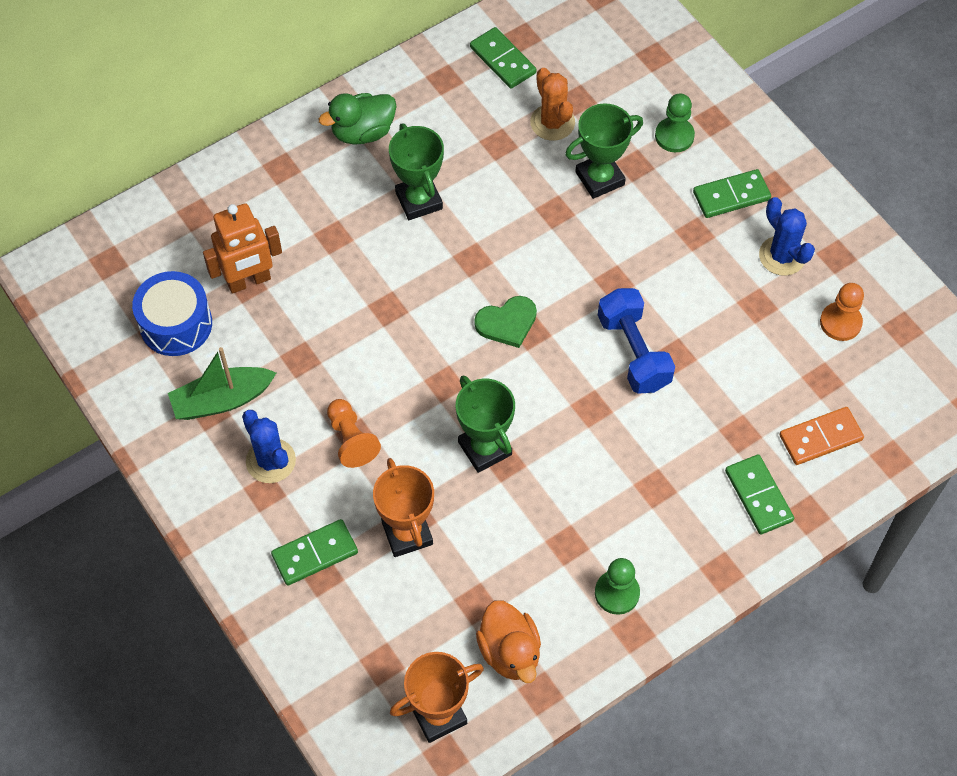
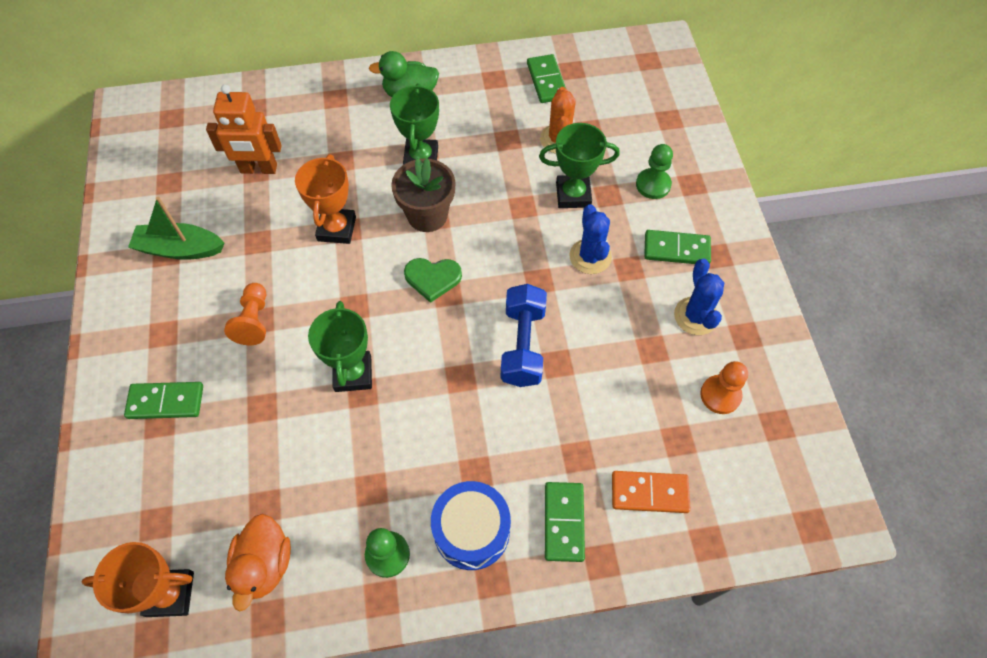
camera: 25 degrees right, 0 degrees up
(176, 324) = (186, 179): blue drum -> blue drum (471, 531)
(271, 461) = (183, 311): blue cactus -> blue cactus (590, 256)
(407, 533) = (247, 418): orange trophy -> orange trophy (336, 229)
(462, 260) = (427, 215): none -> brown flower pot

